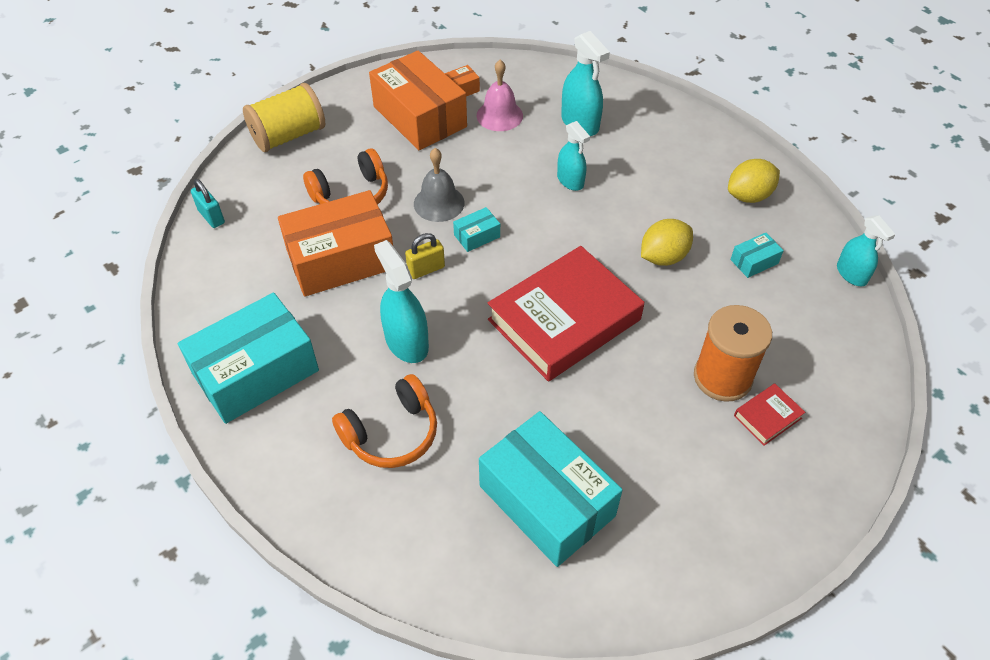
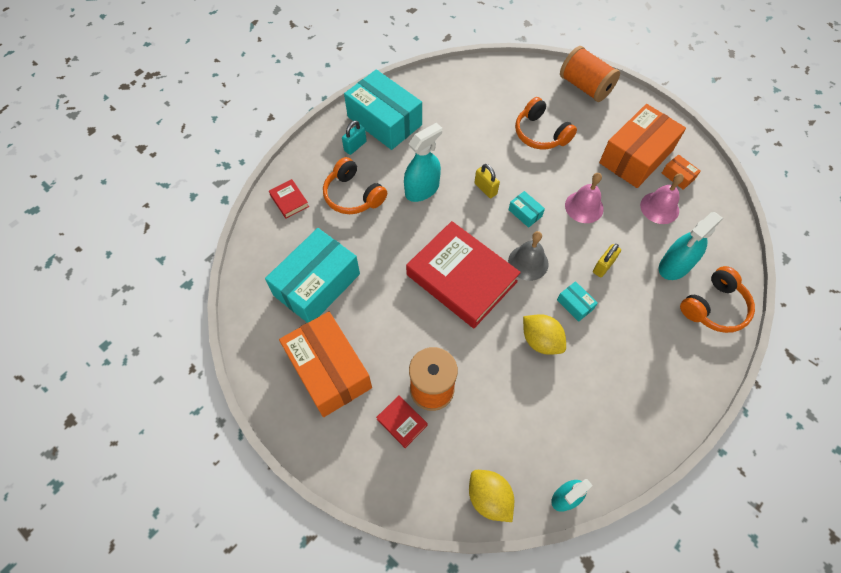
camera: 80 degrees right, 10 degrees up
(211, 217) = (498, 68): turquoise padlock -> turquoise padlock (355, 146)
(289, 135) = (585, 87): yellow spool -> orange spool
(341, 259) = (481, 141): orange box -> orange box (329, 370)
(376, 530) = (289, 201): none -> red book
(439, 203) = (549, 185): grey bell -> grey bell (528, 262)
(481, 178) = (584, 207): none -> pink bell
(570, 180) = (603, 266): turquoise spray bottle -> yellow padlock
(636, 107) = (714, 307): none -> orange headphones
(749, 196) = (634, 407): yellow lemon -> yellow lemon (489, 498)
(754, 261) = (556, 412): turquoise box -> turquoise box (575, 304)

